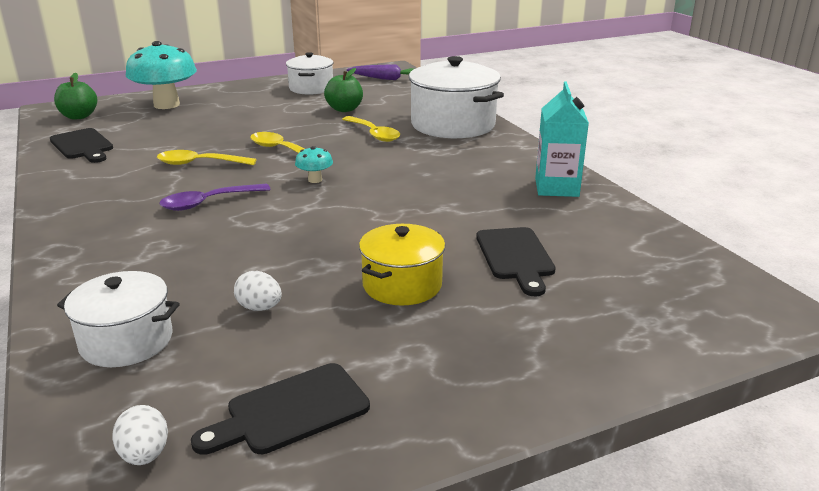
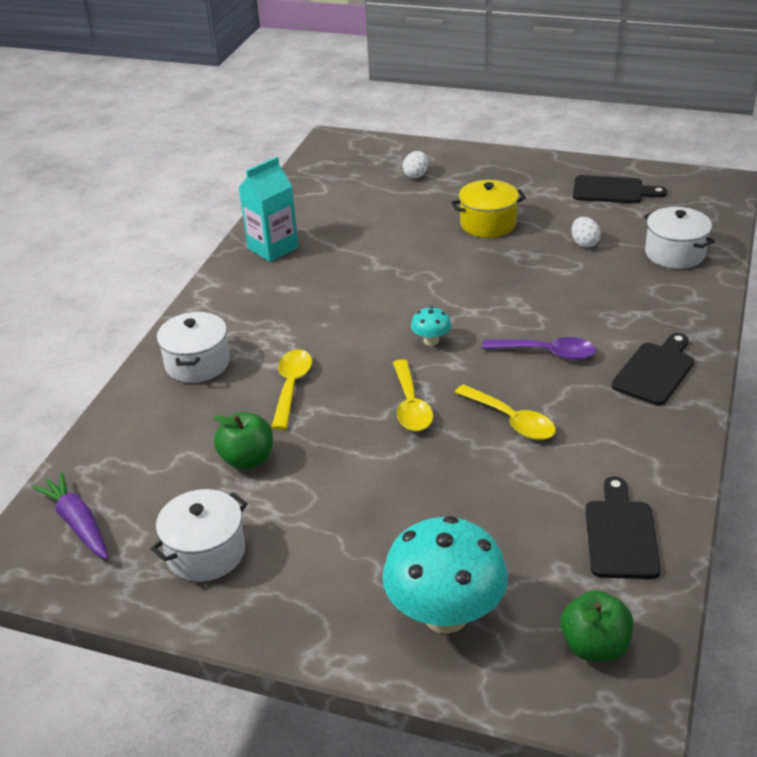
camera: 135 degrees left, 10 degrees up
(145, 455) = (688, 199): white egg -> white egg (416, 175)
(453, 125) = (197, 363): white pot -> white pot, size x0.60
(515, 257) = (398, 213): black cutting board -> black cutting board (655, 371)

